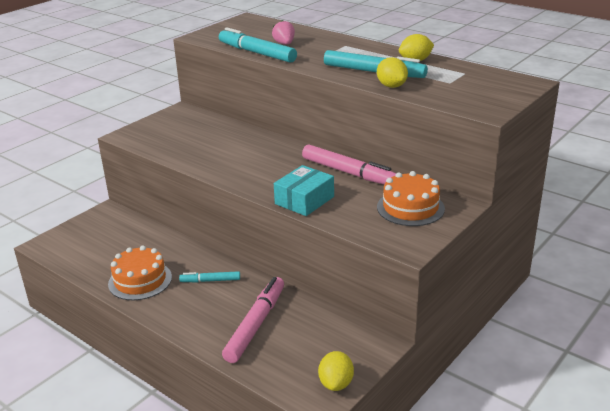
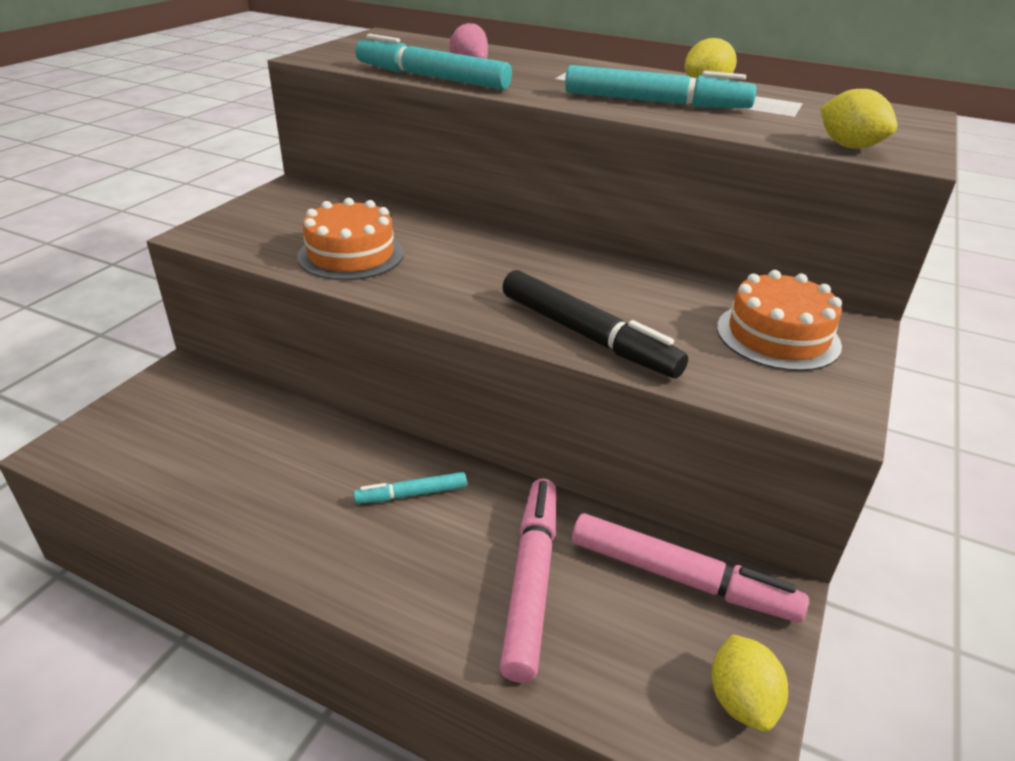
camera: 15 degrees left, 5 degrees up
(140, 280) = (275, 508): orange cake -> orange cake (351, 255)
(304, 200) = (586, 335): turquoise box -> black marker
(348, 172) = (632, 279): pink marker -> pink marker (679, 577)
(391, 86) = (705, 122): yellow lemon -> yellow lemon (849, 146)

